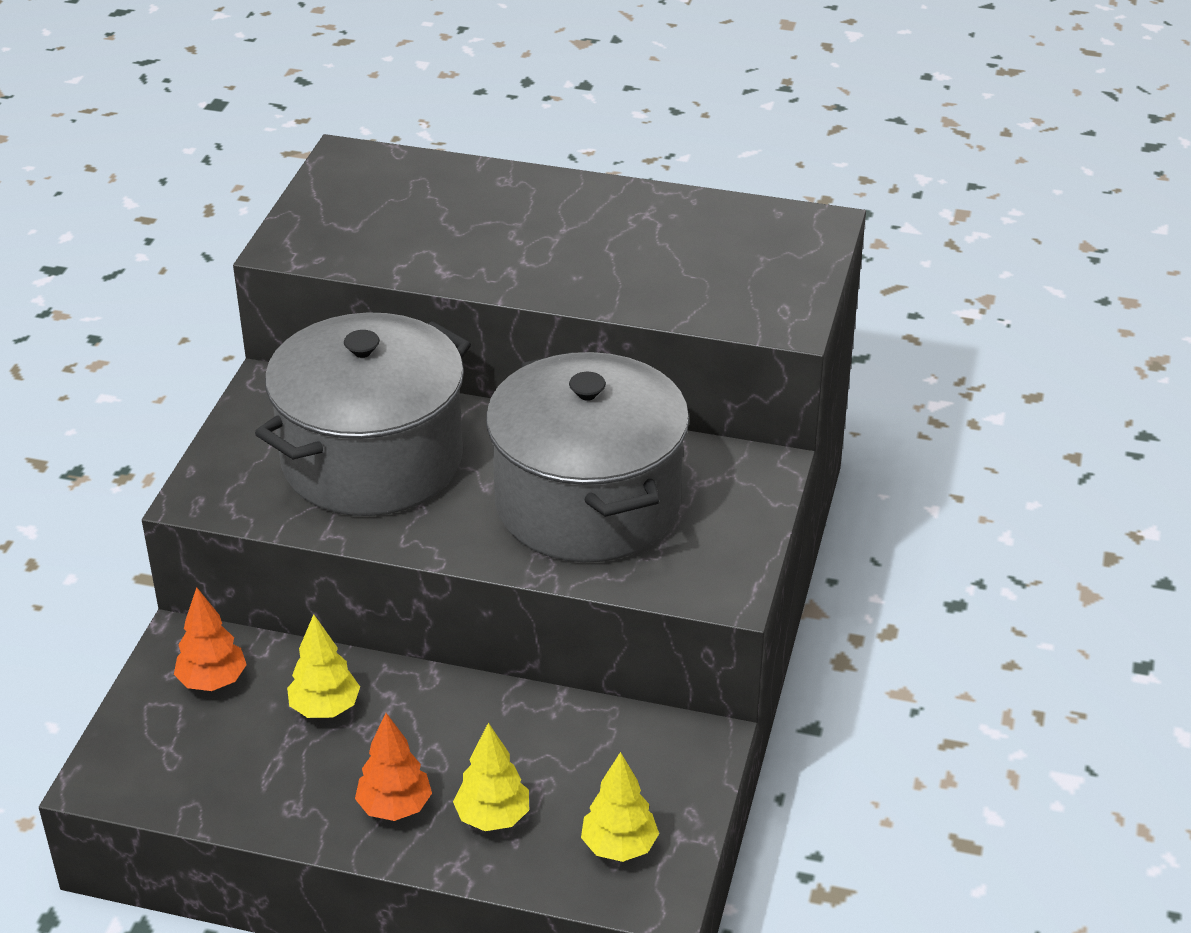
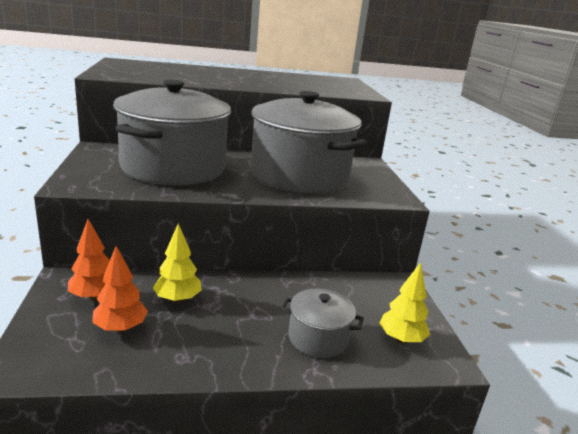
camera: 25 degrees left, 15 degrees down
(394, 807) = (253, 344): orange tree -> orange tree (120, 328)
(493, 818) = (318, 338): yellow tree -> grey pot

